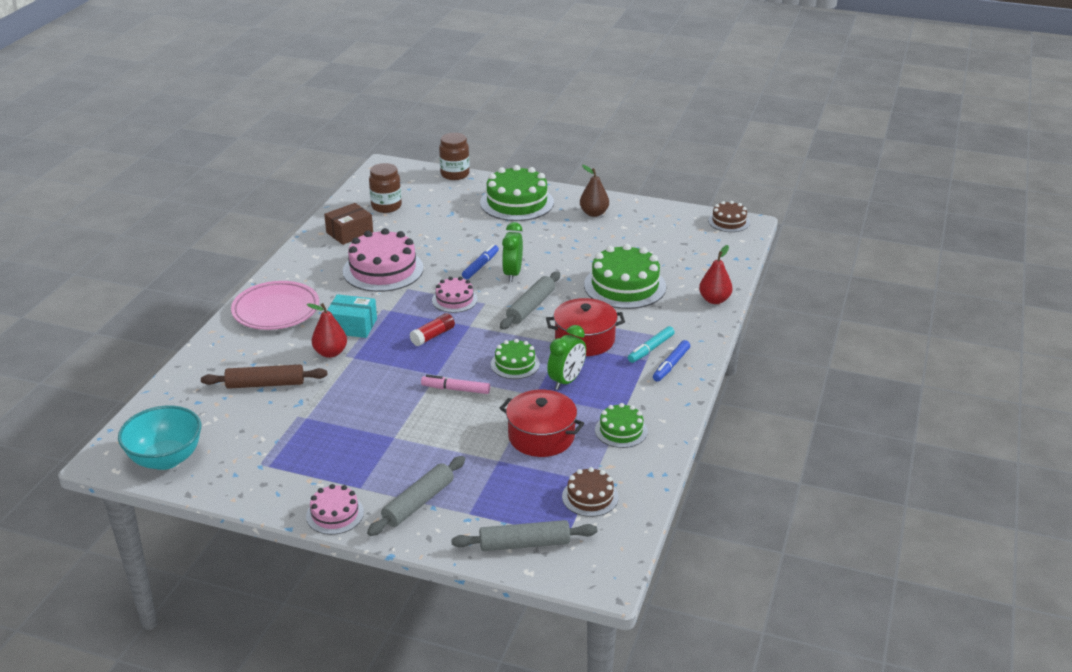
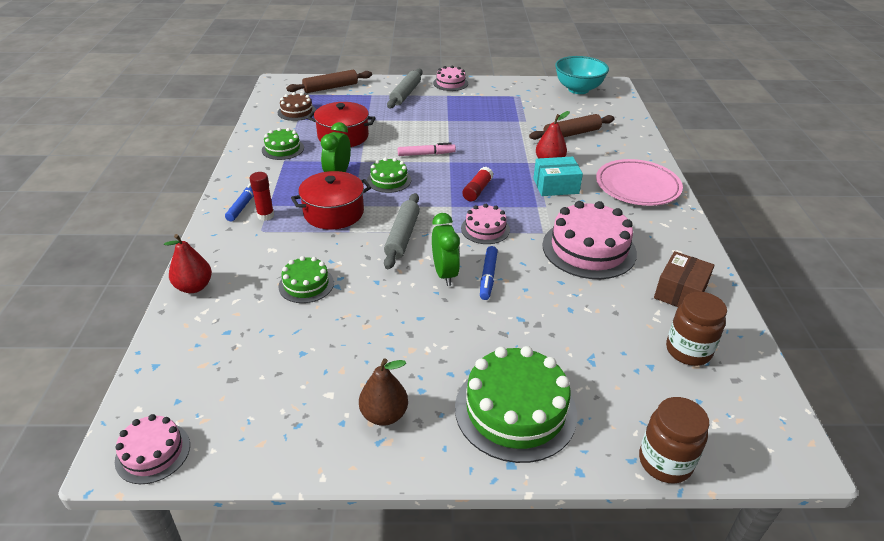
camera: 160 degrees right, 5 degrees up
(524, 544) = (330, 87): grey rolling pin -> brown rolling pin
(625, 286) = (306, 284): green cake -> green cake, size x0.55
(651, 349) = (266, 216): turquoise marker -> red glue stick
(729, 221) = (153, 452): brown cake -> pink cake

